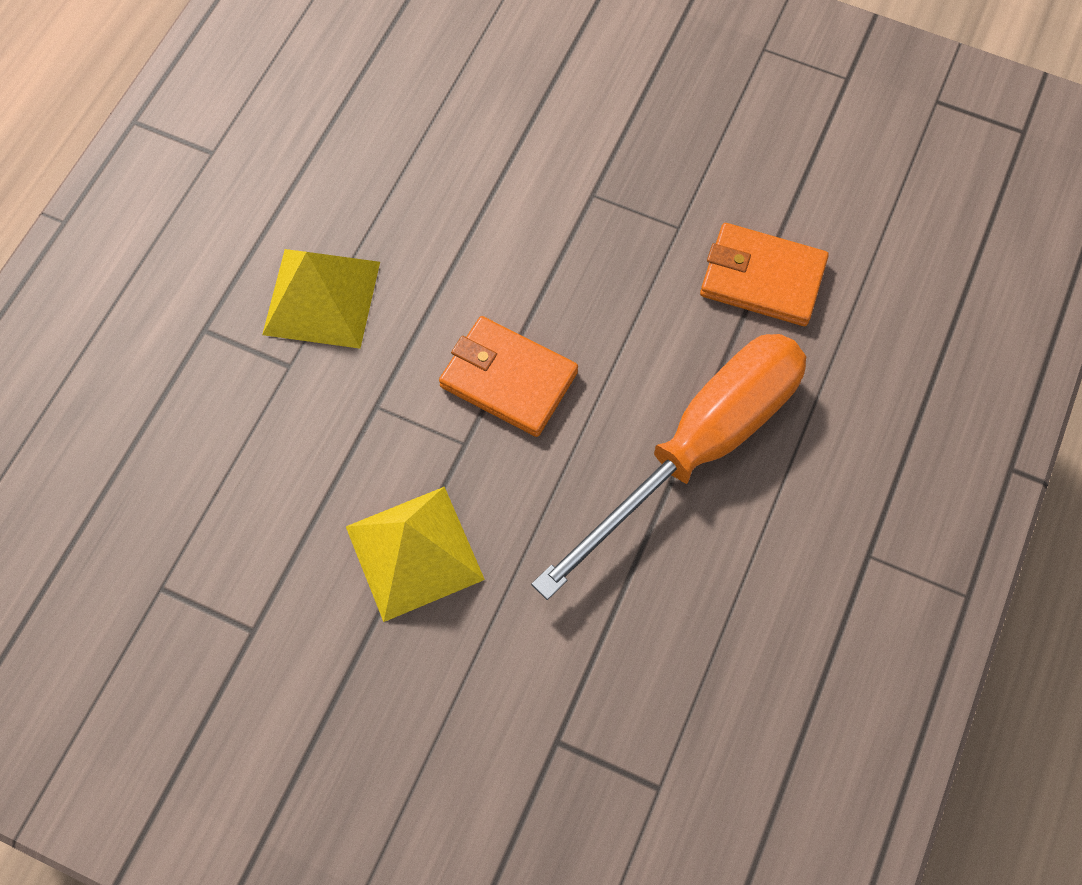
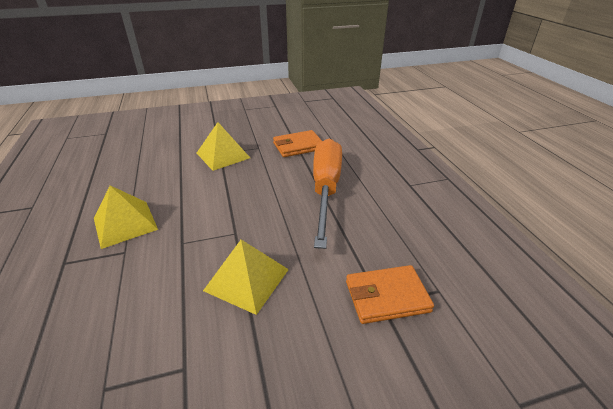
camera: 40 degrees left, 30 degrees down
(508, 379) = (235, 206): orange wallet -> orange wallet (387, 296)
(592, 207) = (223, 155): none -> yellow pyramid

